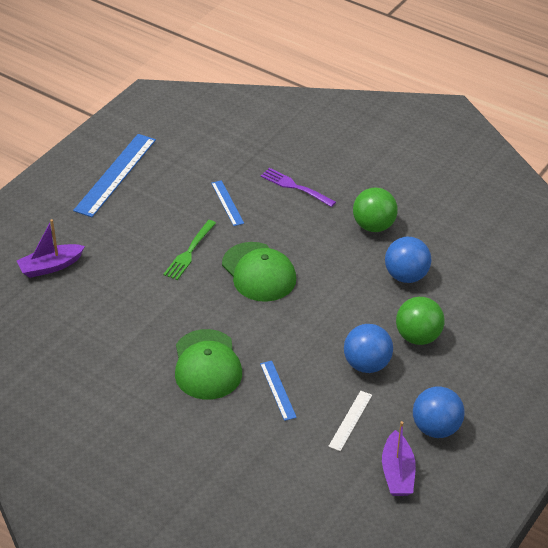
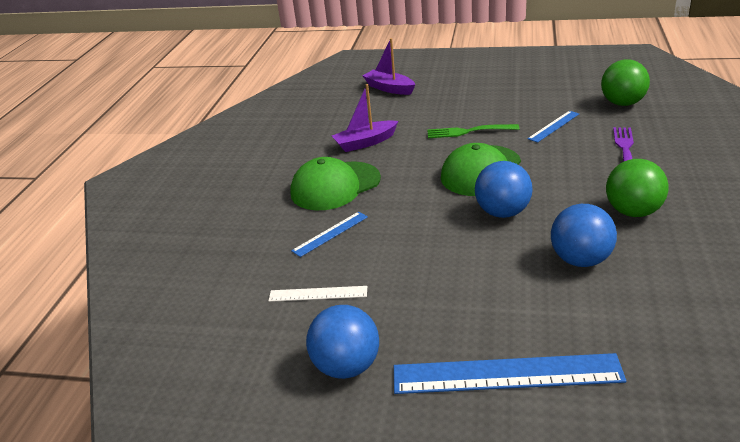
camera: 70 degrees right, 10 degrees down
(116, 174) = (522, 74): blue ruler -> blue ruler (506, 374)
(367, 364) = (411, 278): blue ball -> blue ball (502, 212)
(397, 473) = (256, 356): purple boat -> purple boat (365, 142)
(418, 337) = (488, 301): green ball -> green ball (622, 103)

